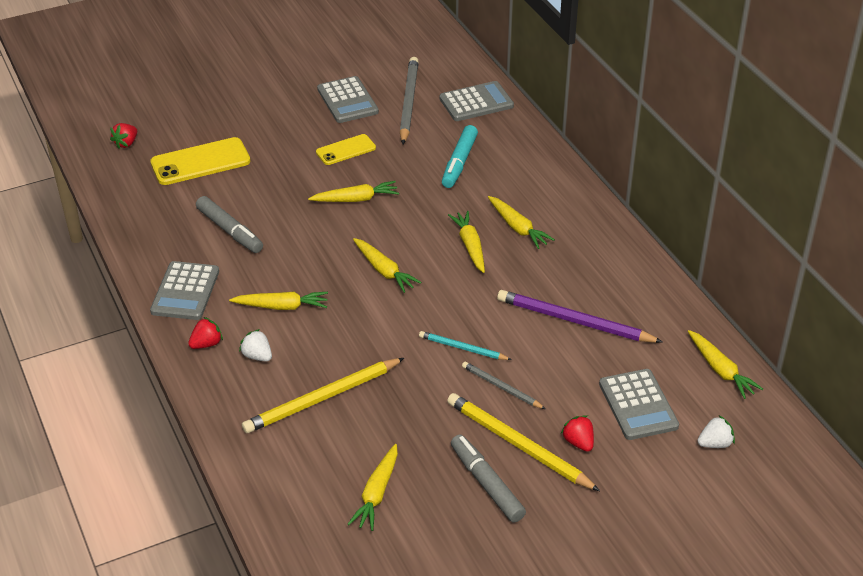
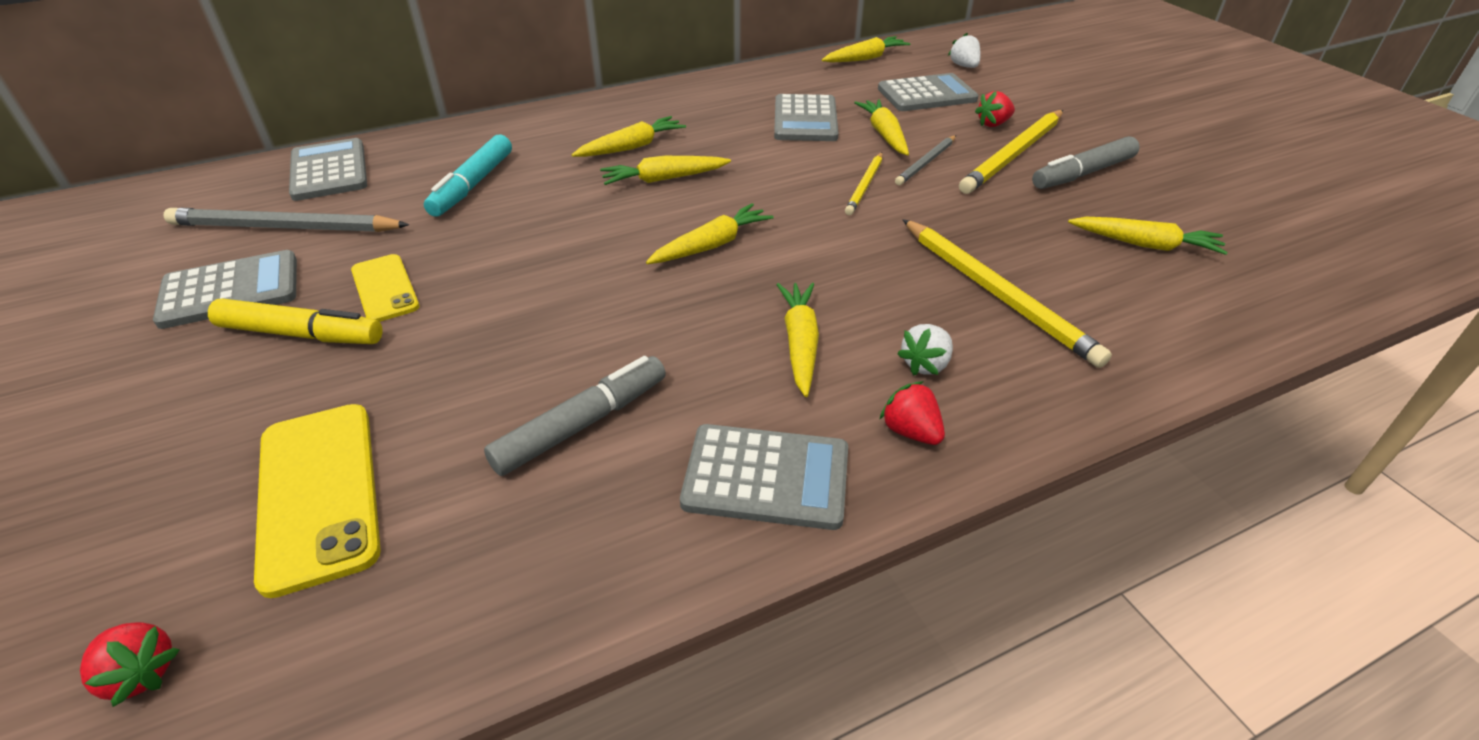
camera: 90 degrees left, 0 degrees up
(308, 132) = (301, 334): none -> yellow marker
(356, 199) = (530, 275): yellow carrot -> yellow carrot (884, 134)
(459, 162) = (473, 185): turquoise marker -> turquoise marker turned 90 degrees clockwise
(462, 348) = (865, 186): turquoise pencil -> yellow pencil
(574, 321) = (805, 119): purple pencil -> grey calculator

